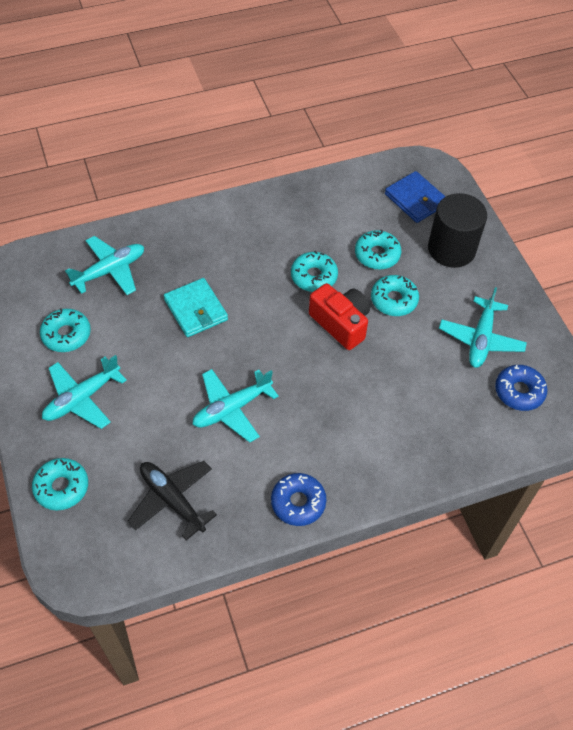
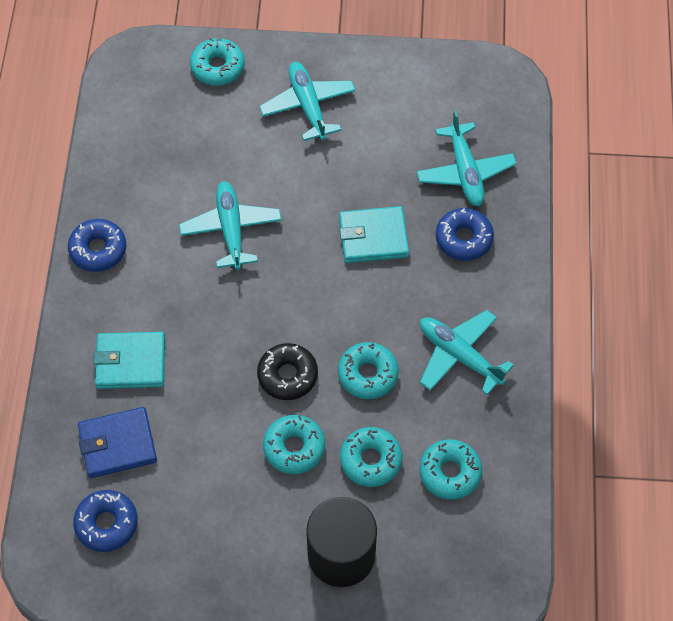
camera: 115 degrees right, 5 degrees up
(66, 334) = (394, 111): turquoise donut -> turquoise donut (450, 472)
(172, 255) = (463, 239): none -> blue donut
(172, 500) = (158, 148): black plane -> none
(340, 323) = (287, 375): red camera -> black donut
(387, 431) = (130, 362): none -> turquoise wallet
(415, 199) = (443, 551): blue wallet -> blue wallet (118, 444)
(480, 339) = (194, 519): turquoise plane -> turquoise plane (459, 355)

